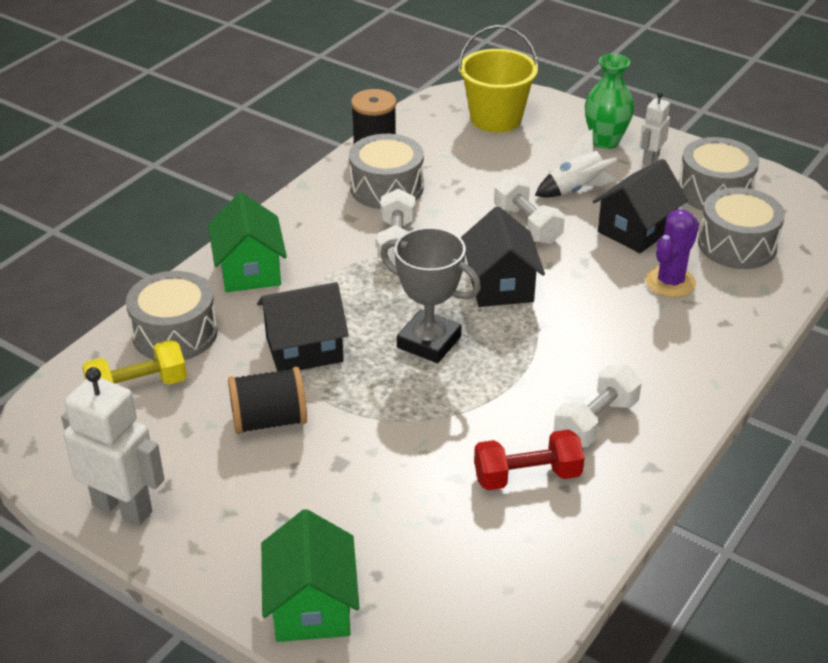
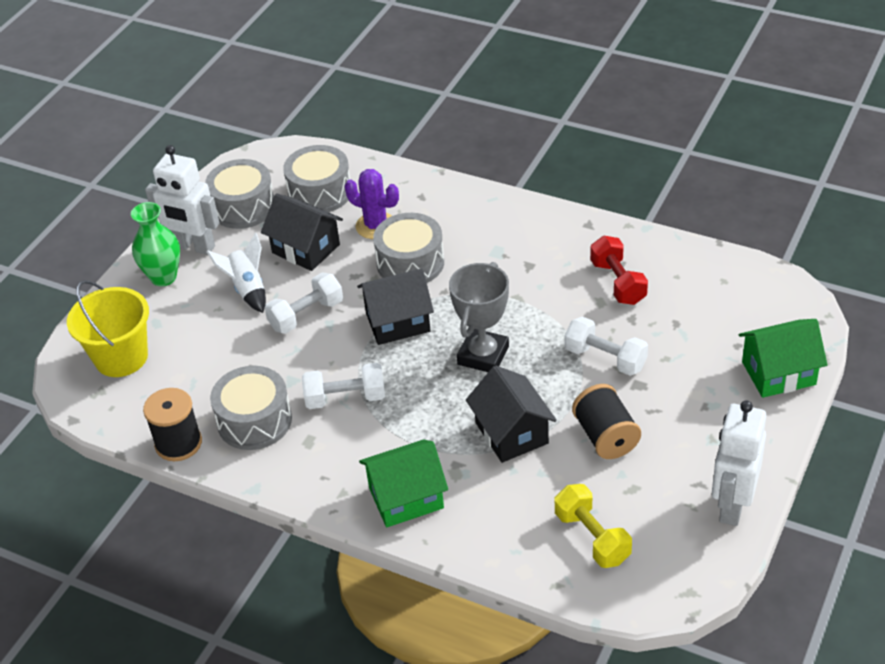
camera: 95 degrees left, 5 degrees up
(175, 333) = (512, 531): grey drum -> grey drum (410, 263)
(595, 422) = (551, 254): white dumbbell -> white dumbbell (605, 358)
(650, 159) = (194, 247): white robot -> white robot, size x1.79

